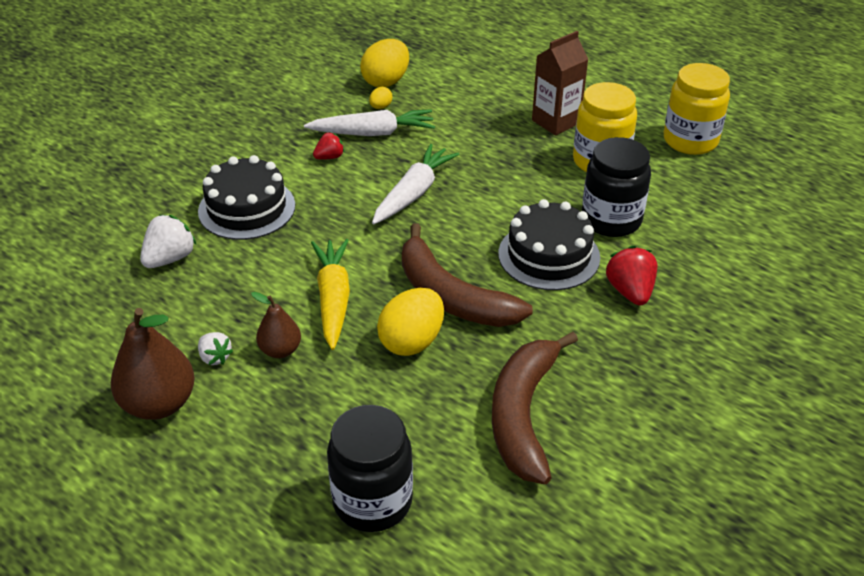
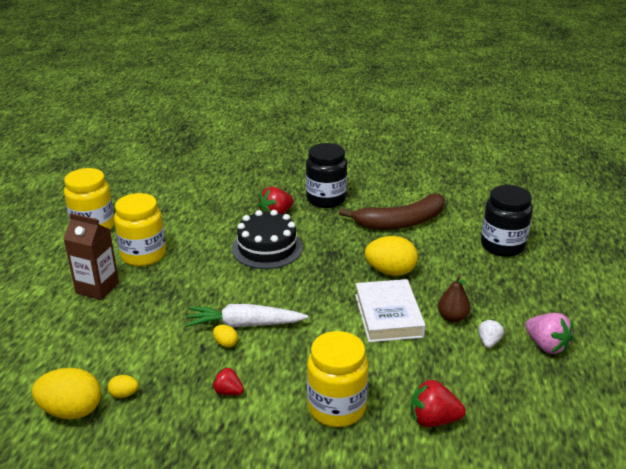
camera: 120 degrees left, 10 degrees down
(159, 404) = (546, 346): brown pear -> pink strawberry
(170, 258) = (433, 419): white strawberry -> red strawberry
(247, 208) = (336, 408): black cake -> yellow jar
(333, 299) = (388, 315): yellow carrot -> white book
(373, 133) = (172, 381): white carrot -> none
(395, 174) = (225, 343): none -> yellow egg
(451, 296) = (338, 271): brown banana -> none
(611, 220) = (211, 235): black jar -> black jar (326, 199)

